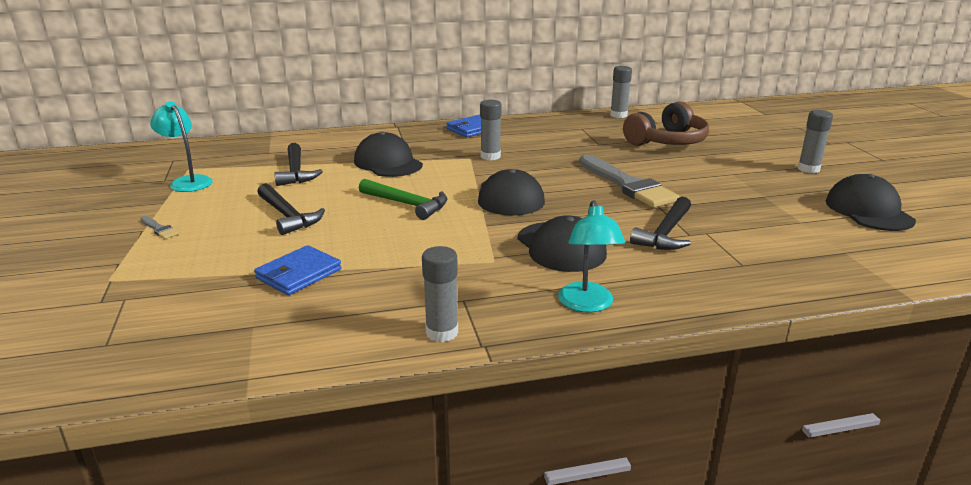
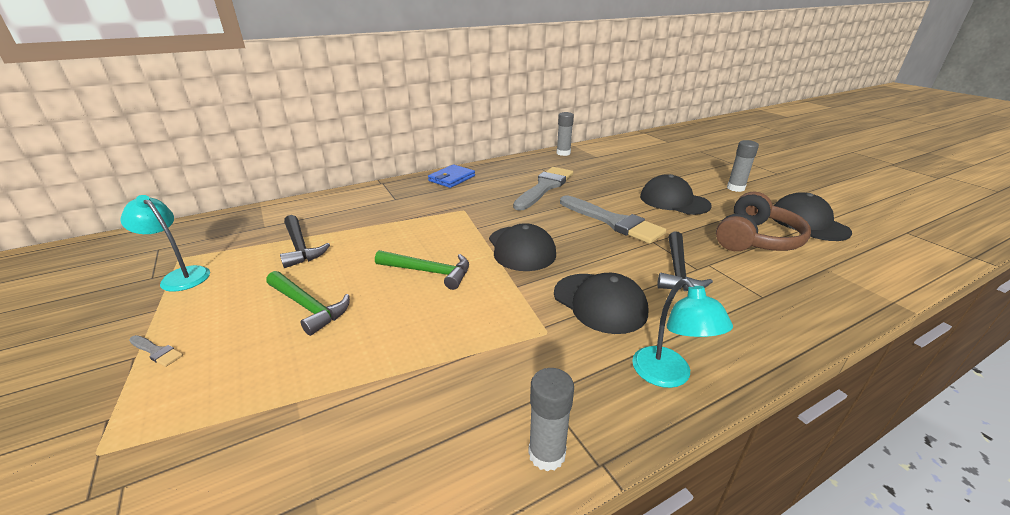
camera: 15 degrees left, 5 degrees up
(287, 216) = (308, 307): black hammer -> green hammer
(299, 274) = (347, 392): blue wallet -> none
(388, 163) = (390, 224): black cap -> black cap (674, 201)
(490, 156) = (481, 206): grey glue stick -> none
(572, 146) = (544, 187): none -> grey brush
(667, 141) = (616, 174): brown headphones -> brown headphones (755, 239)

